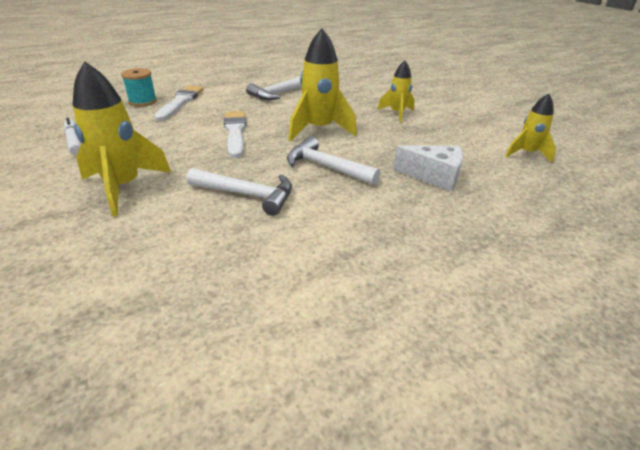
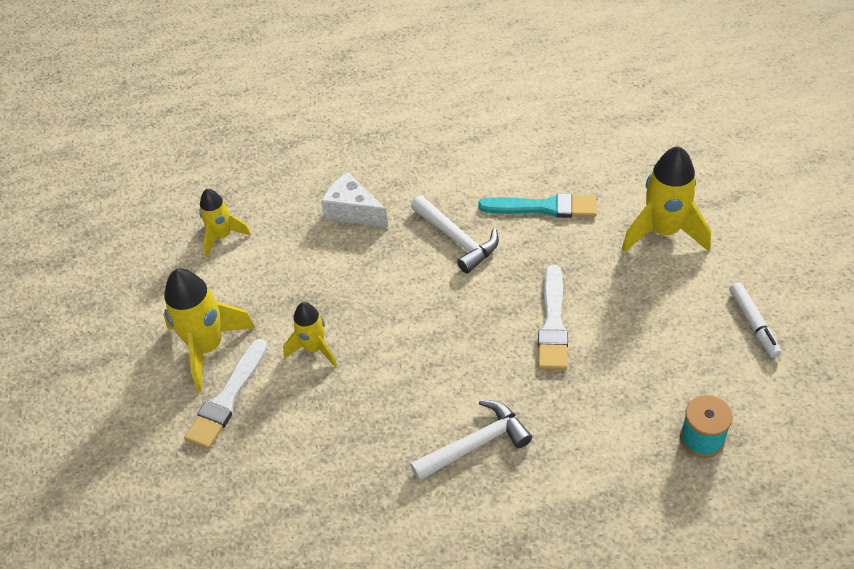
camera: 160 degrees left, 15 degrees up
(180, 102) = (640, 428): white brush -> white brush (227, 398)
(247, 195) = (543, 207): white hammer -> turquoise brush
(319, 130) = (442, 316): yellow rocket -> yellow rocket (207, 347)

